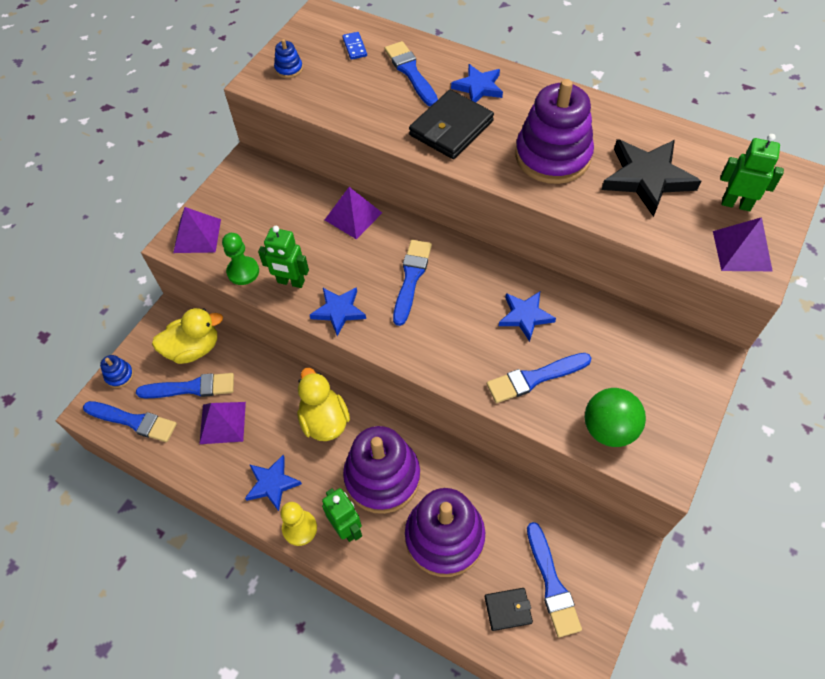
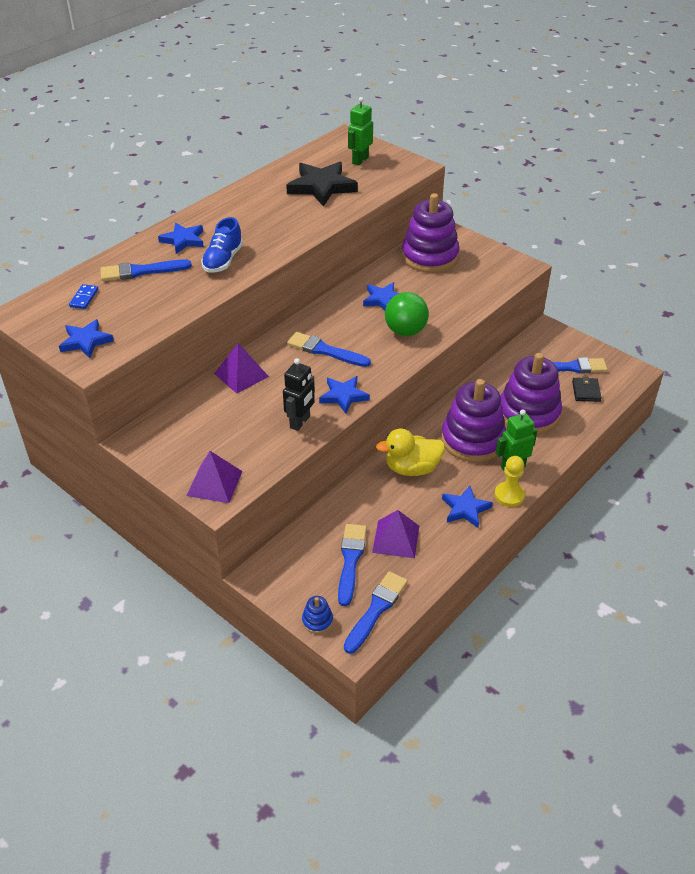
camera: 80 degrees left, 15 degrees down
(193, 348) = (305, 556): yellow duck -> none
(243, 271) = (275, 453): green pawn -> none
(289, 69) = (86, 341): blue stacking toy -> blue star
(291, 282) = (300, 422): green robot -> black robot
(355, 47) = (84, 298): blue domino -> blue domino turned 75 degrees counterclockwise
(451, 128) = (223, 260): black wallet -> blue shoe
(534, 378) = (439, 305): blue brush -> none
(552, 156) = (279, 220): purple stacking toy -> purple stacking toy (430, 256)
(608, 429) = (487, 282): green ball -> green ball (405, 331)
(742, 251) = (399, 167): purple pyramid -> none

